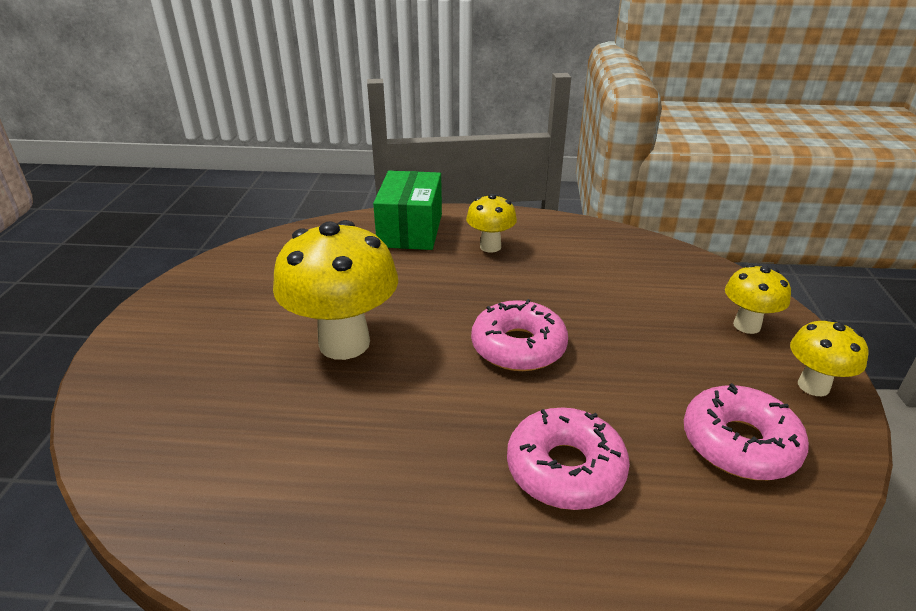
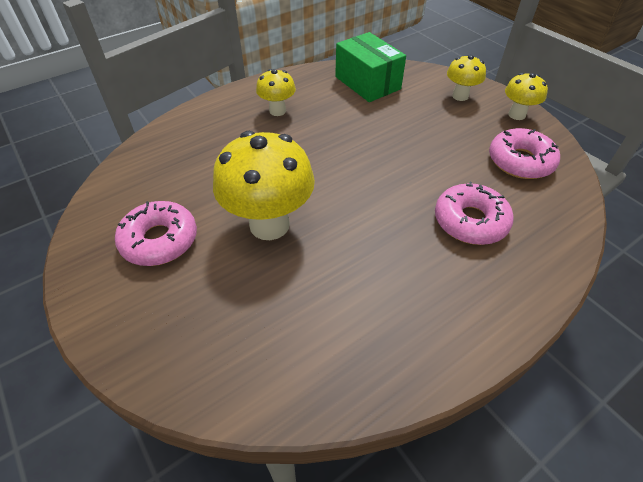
camera: 40 degrees left, 15 degrees up
(410, 230) = (209, 123): green box -> green box (367, 83)
(518, 347) = (371, 168): pink donut -> pink donut (159, 240)

